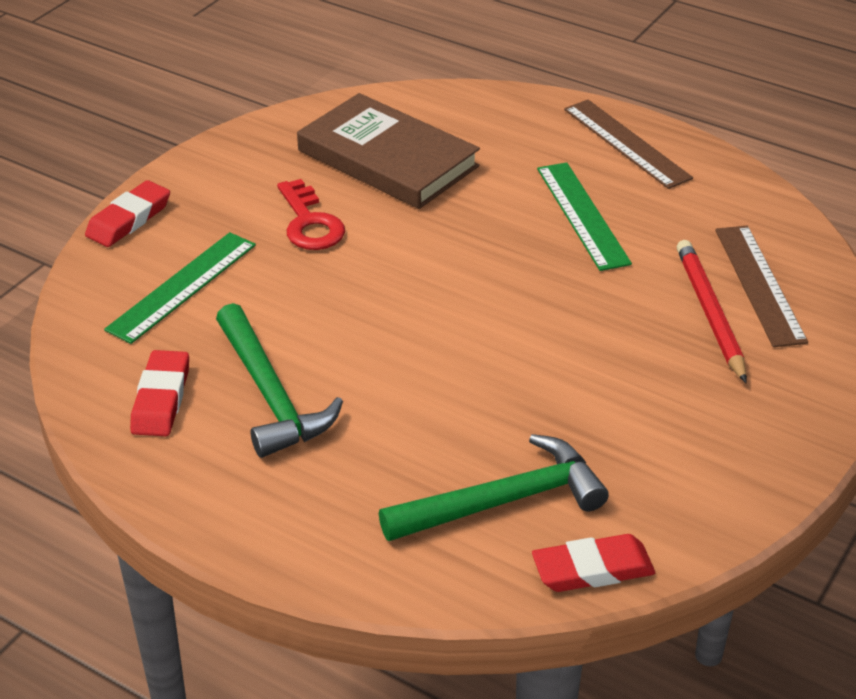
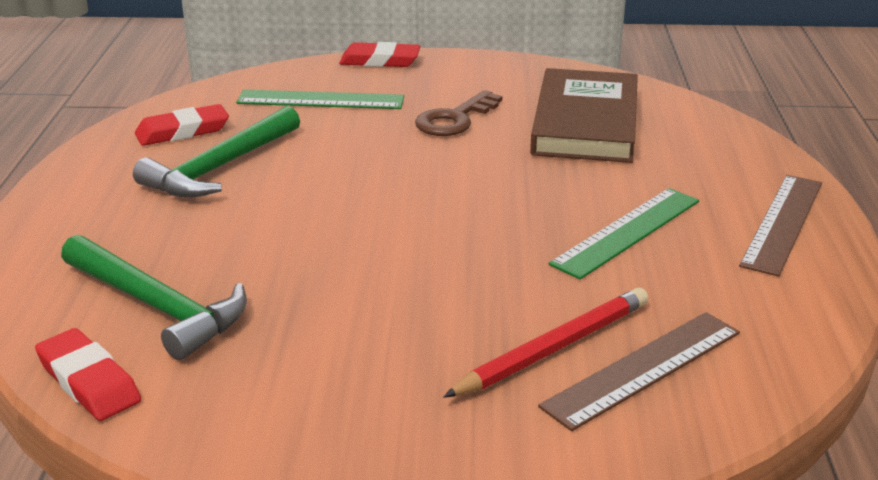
camera: 60 degrees right, 10 degrees down
(310, 223) = (455, 119): red key -> brown key

